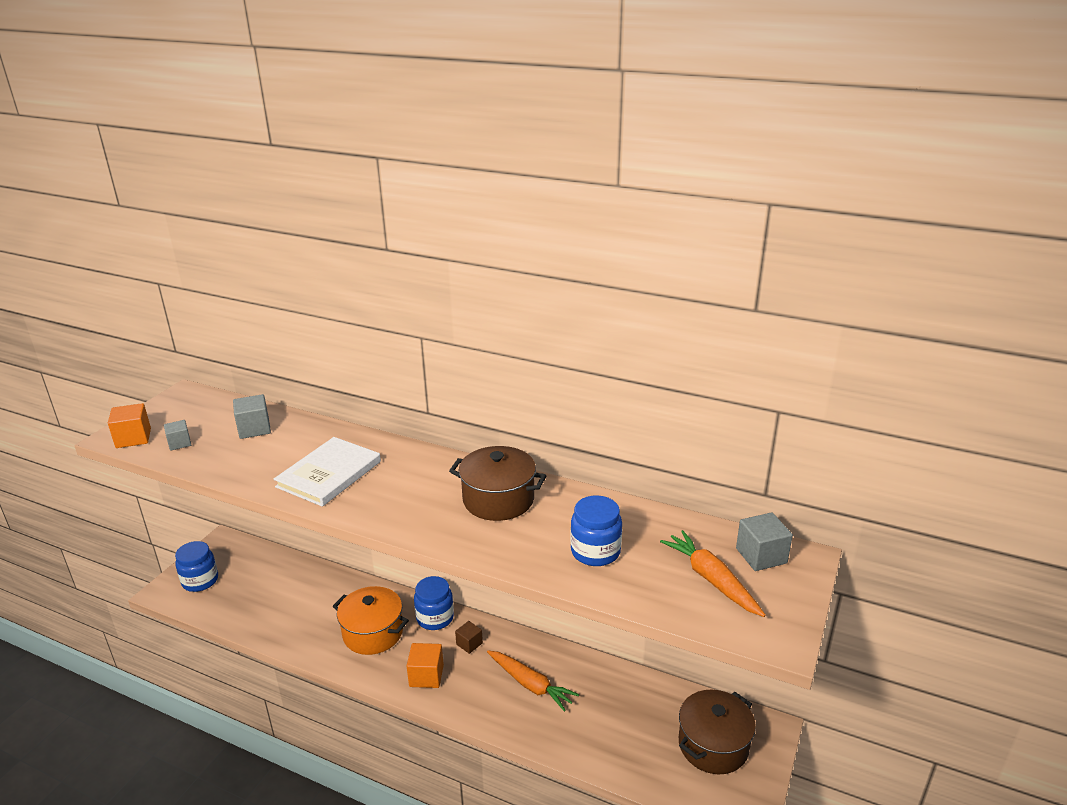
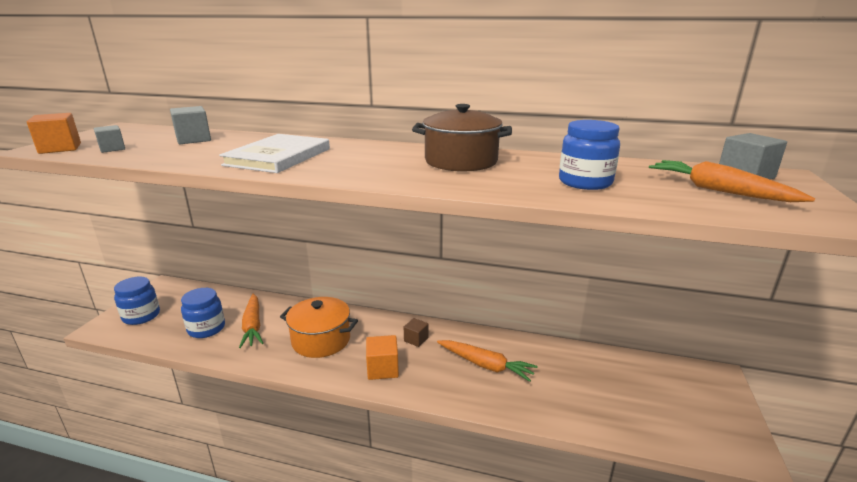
camera: 10 degrees left, 5 degrees down
(308, 606) = (253, 326): none -> orange carrot
(435, 618) = (377, 323): blue jar -> blue jar (206, 328)
(713, 745) = (677, 395): brown pot -> none

